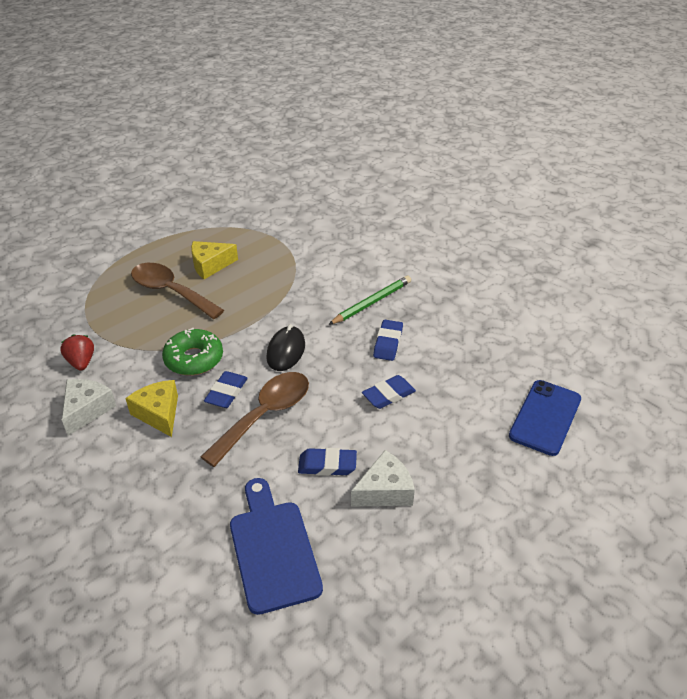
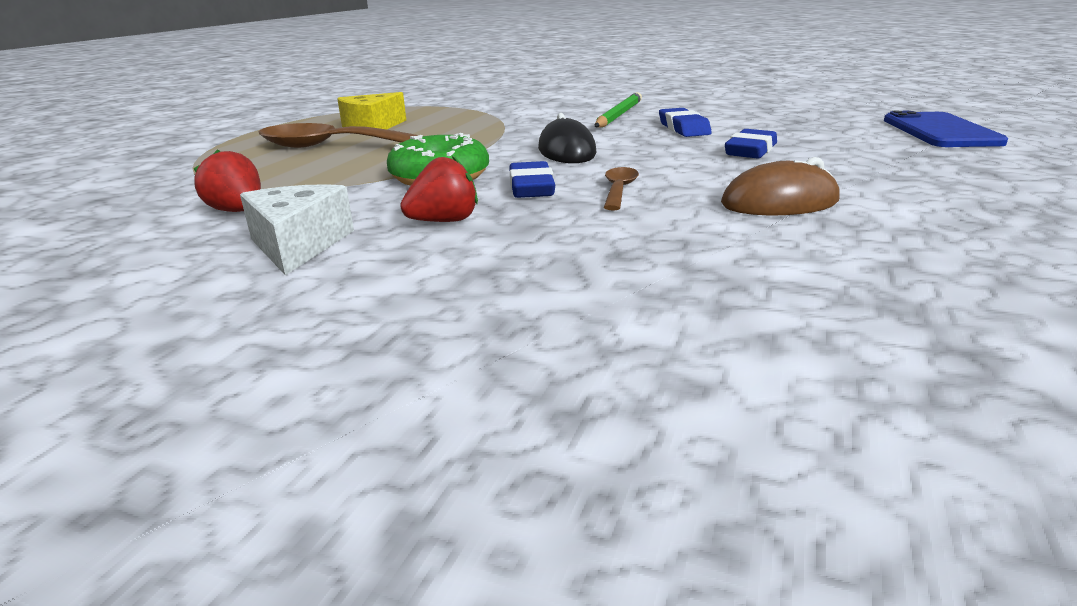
camera: 25 degrees left, 15 degrees down
(159, 413) = (444, 221): yellow cheese -> red strawberry
(265, 415) = (619, 190): brown spoon -> brown spoon, size x0.47
(272, 549) = (859, 284): blue cutting board -> none
(327, 465) = (779, 202): blue eraser -> brown mouse
(385, 491) = (894, 201): white cheese -> none

